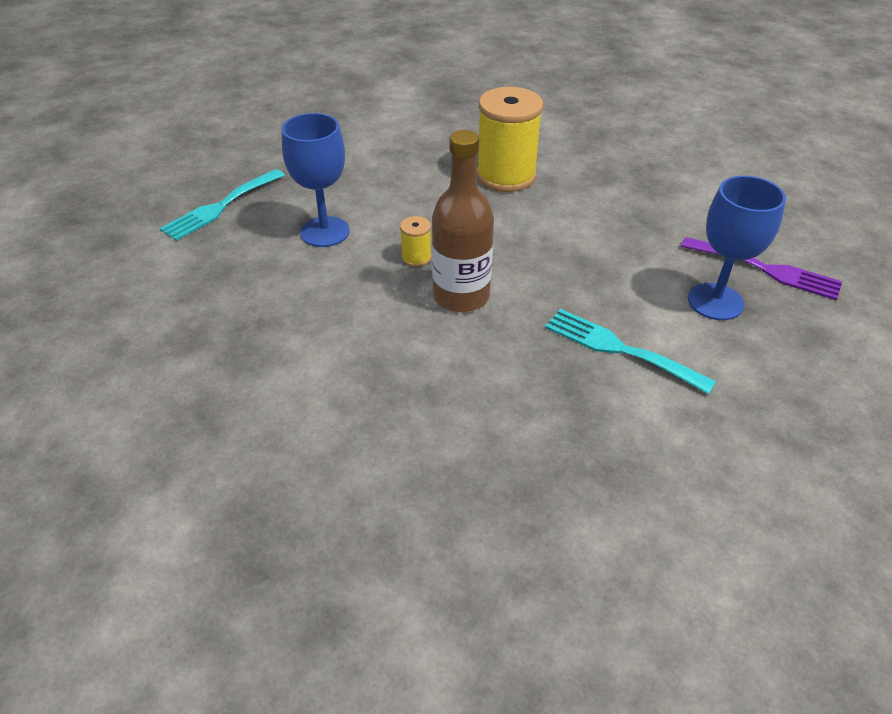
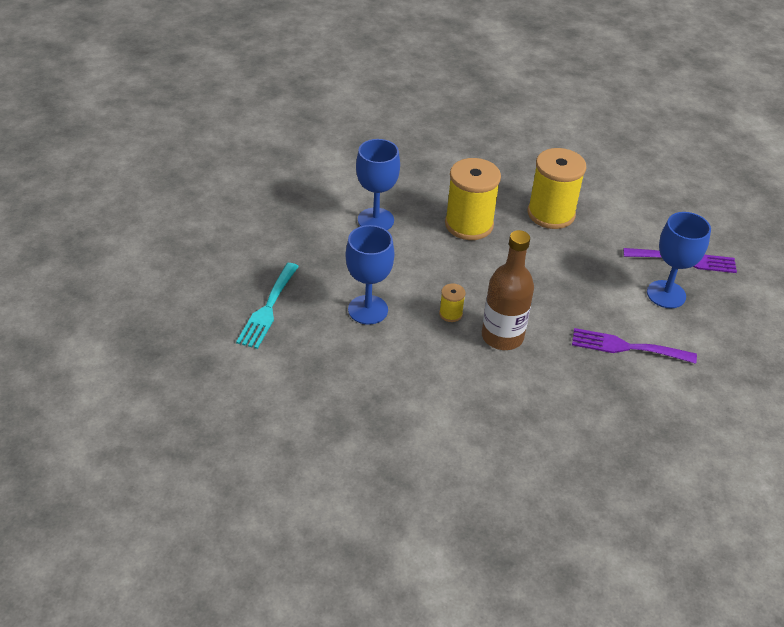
camera: 25 degrees left, 0 degrees up
(403, 152) = (375, 220): none -> blue goblet
(614, 185) = (551, 214): none -> yellow spool
(619, 349) = (627, 347): turquoise fork -> purple fork

